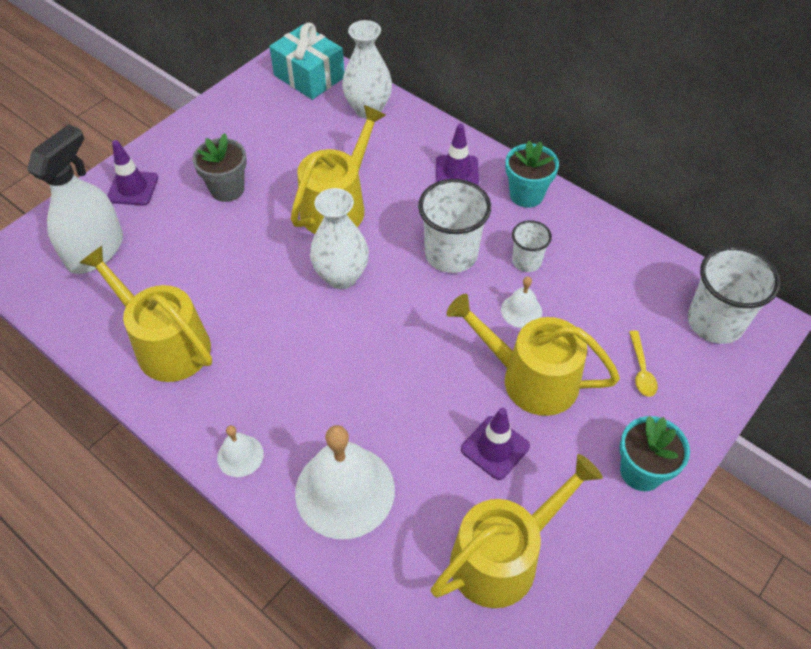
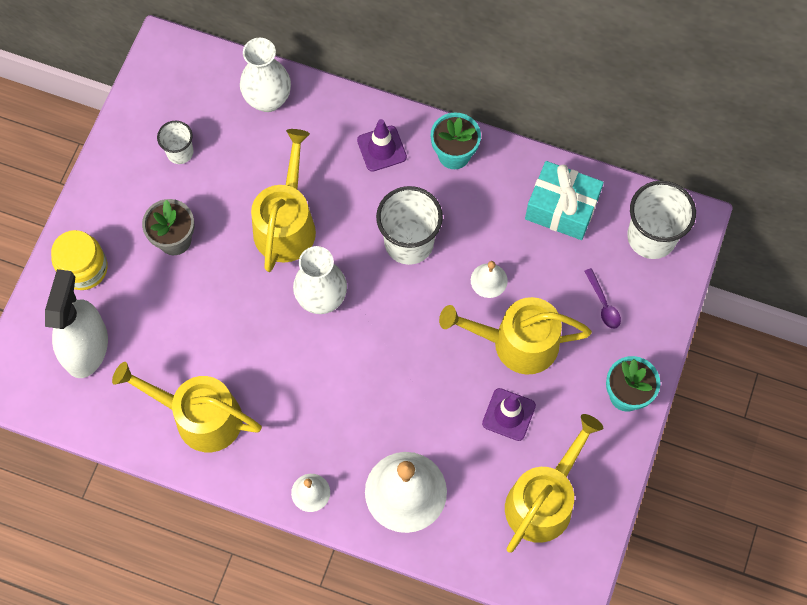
camera: 20 degrees left, 15 degrees up
(133, 188) = (84, 268): purple traffic cone -> yellow jar
(309, 76) = (191, 75): turquoise gift -> turquoise gift (561, 208)
(526, 261) = (477, 228): white cup -> white cup (180, 152)
(641, 370) = (603, 304): yellow spoon -> purple spoon

